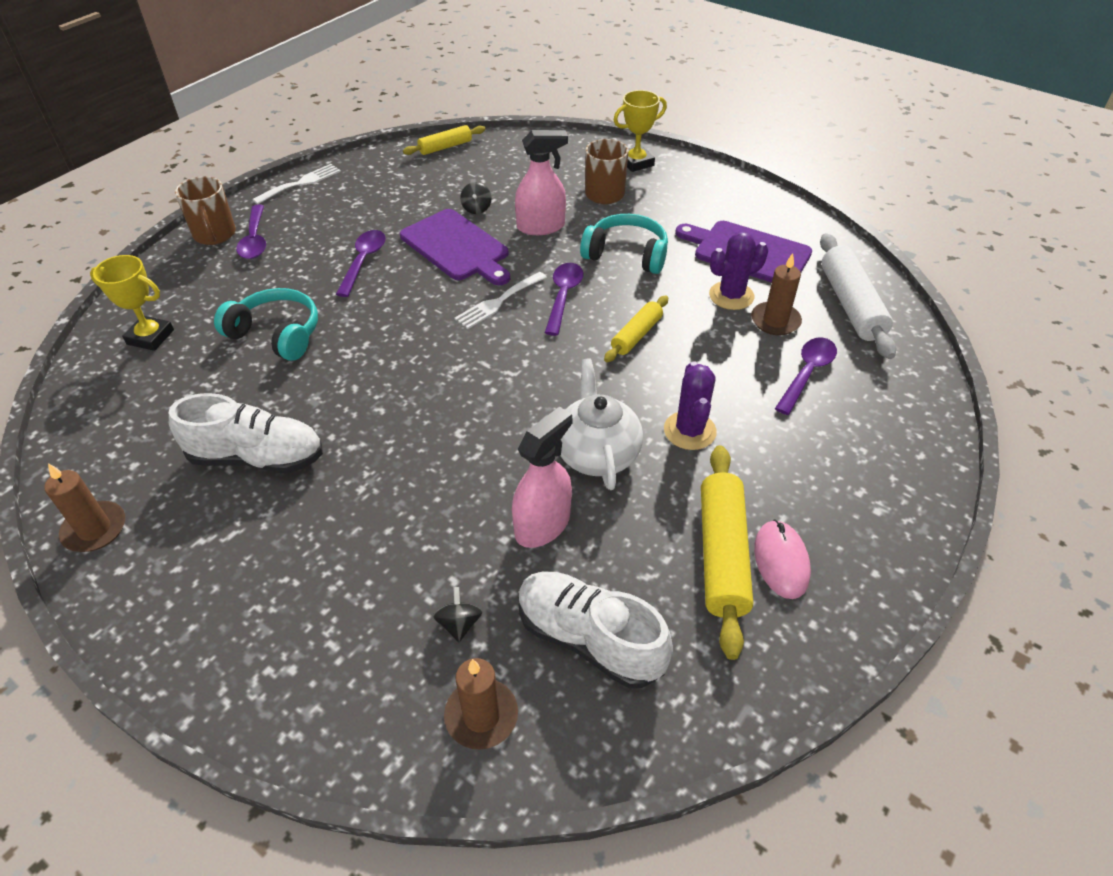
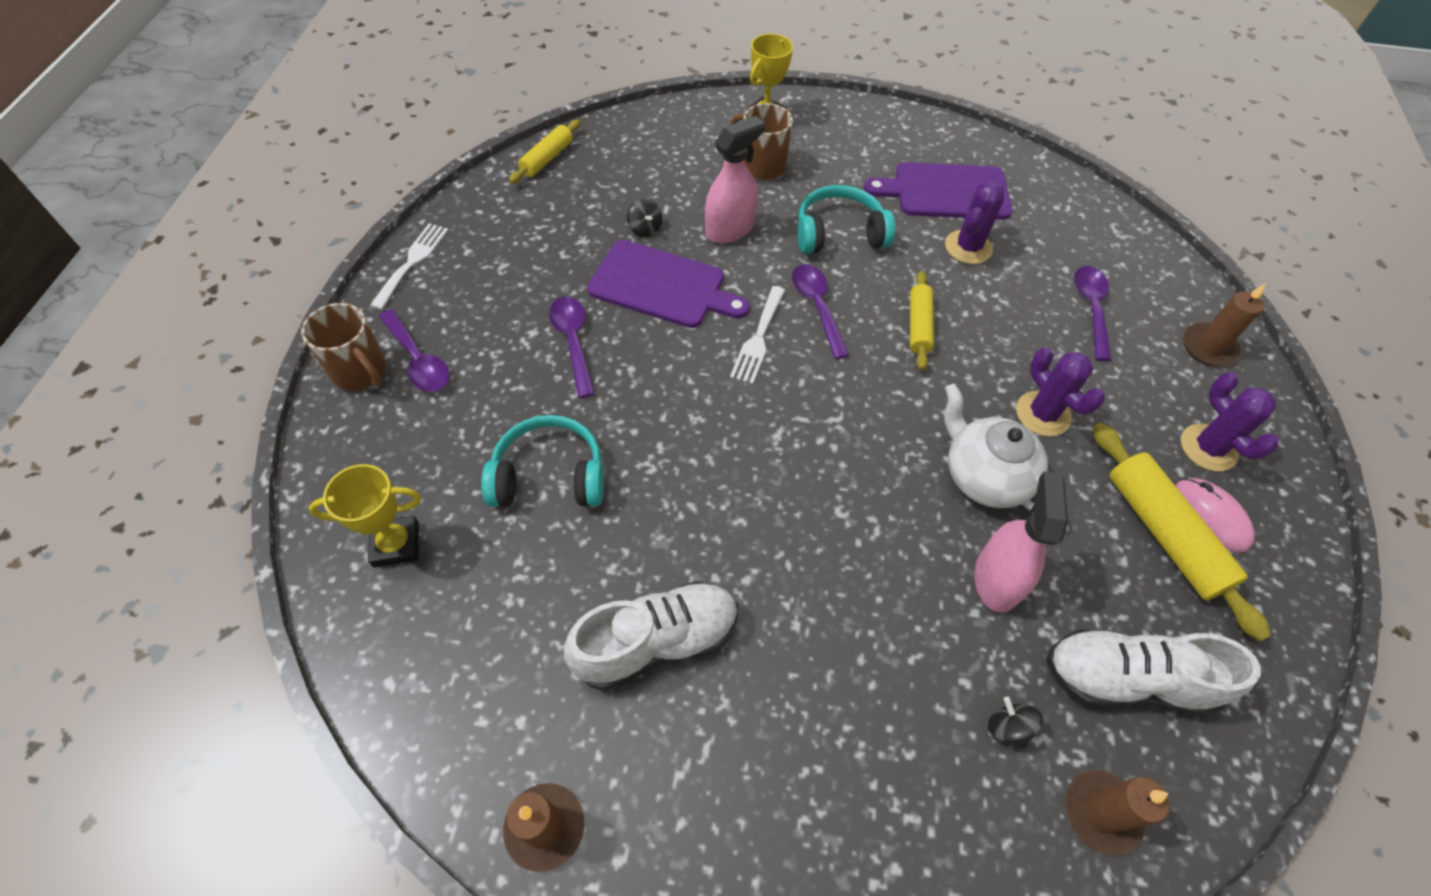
camera: 30 degrees left, 10 degrees up
(775, 321) = (1025, 261): brown candle -> brown candle (1208, 347)
(827, 511) = (1208, 448): none -> purple cactus
(851, 305) = (1072, 219): white rolling pin -> none

